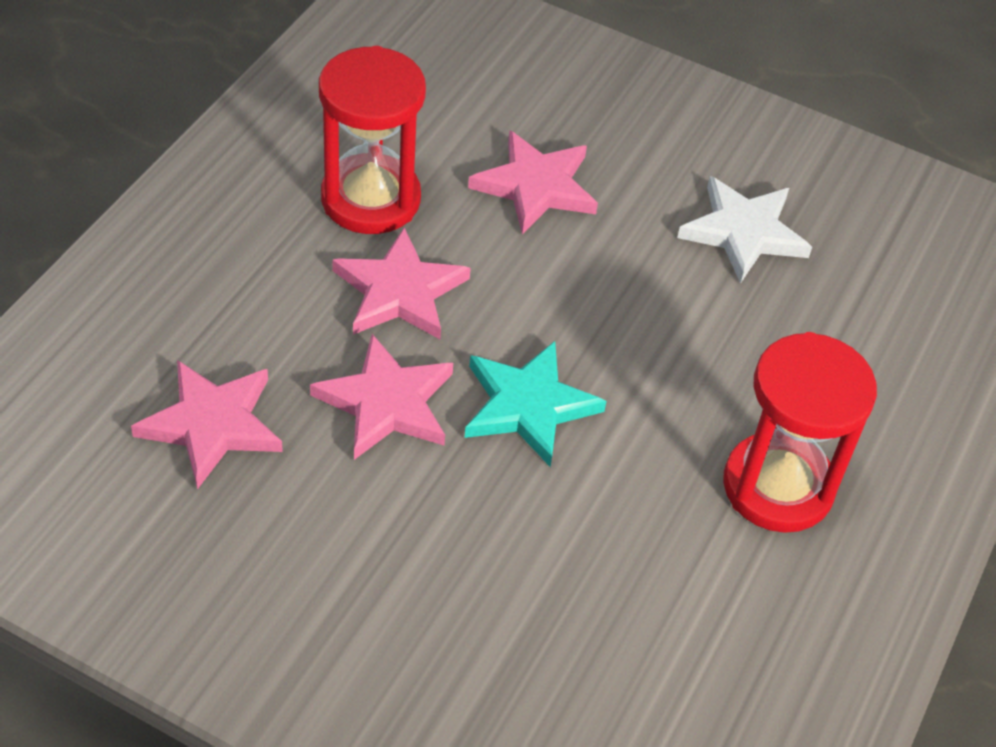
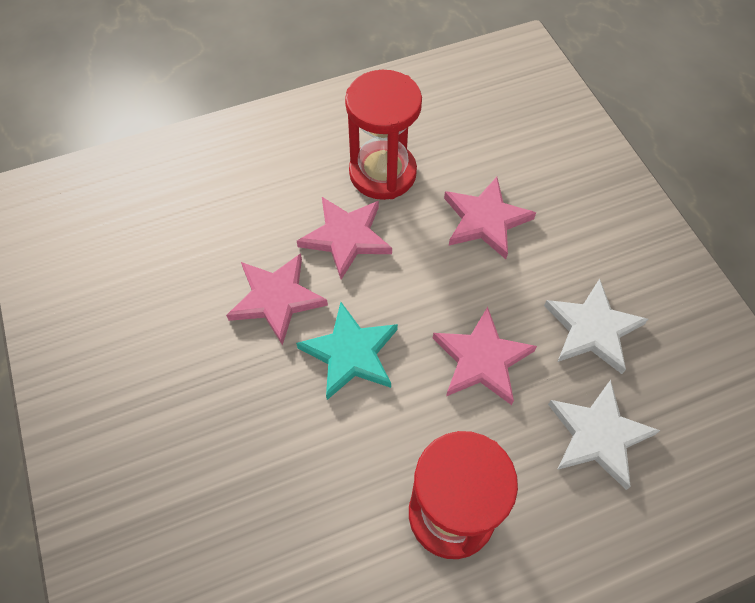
camera: 45 degrees right, 10 degrees up
(211, 424) = (180, 252): pink star -> pink star (481, 359)
(839, 327) = (598, 435): none -> white star

